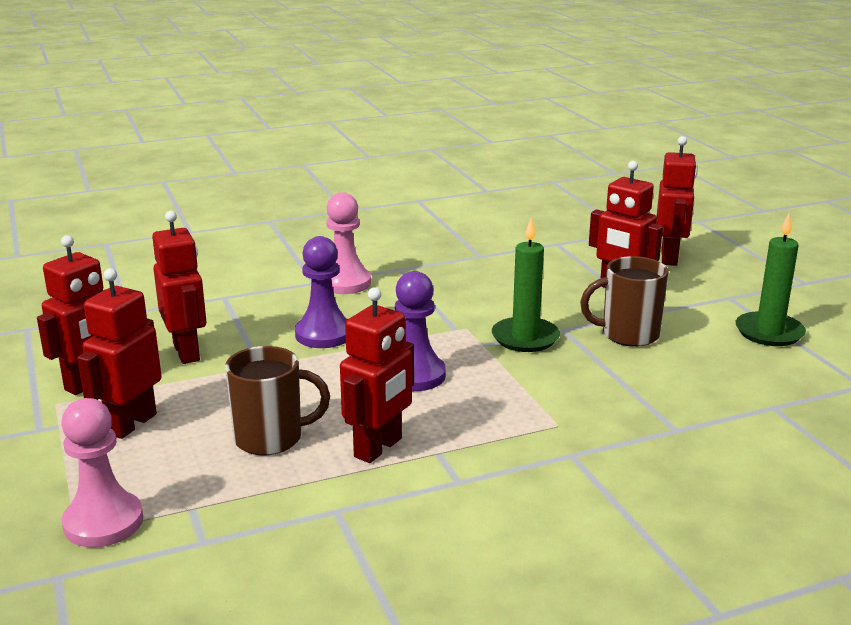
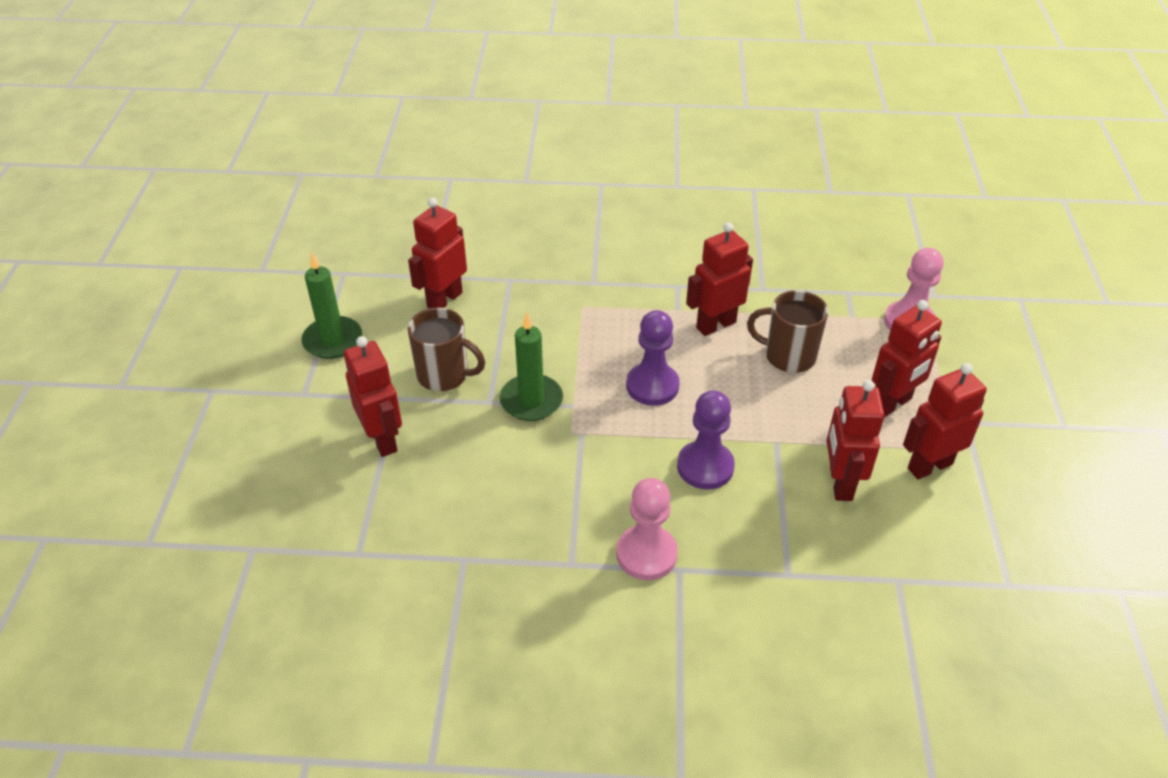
camera: 155 degrees left, 20 degrees up
(670, 258) = (276, 476): red robot -> red robot (444, 300)

